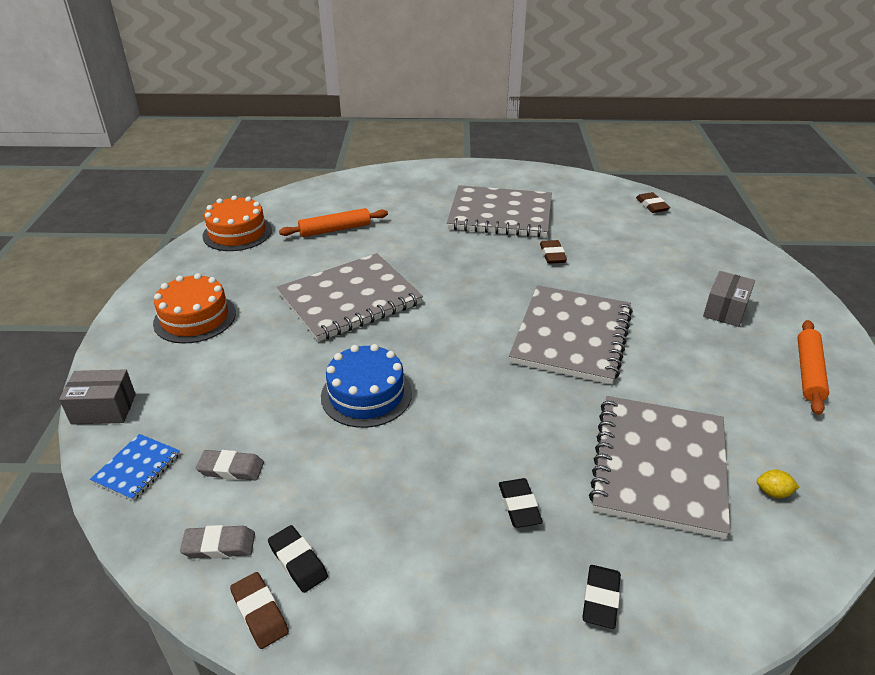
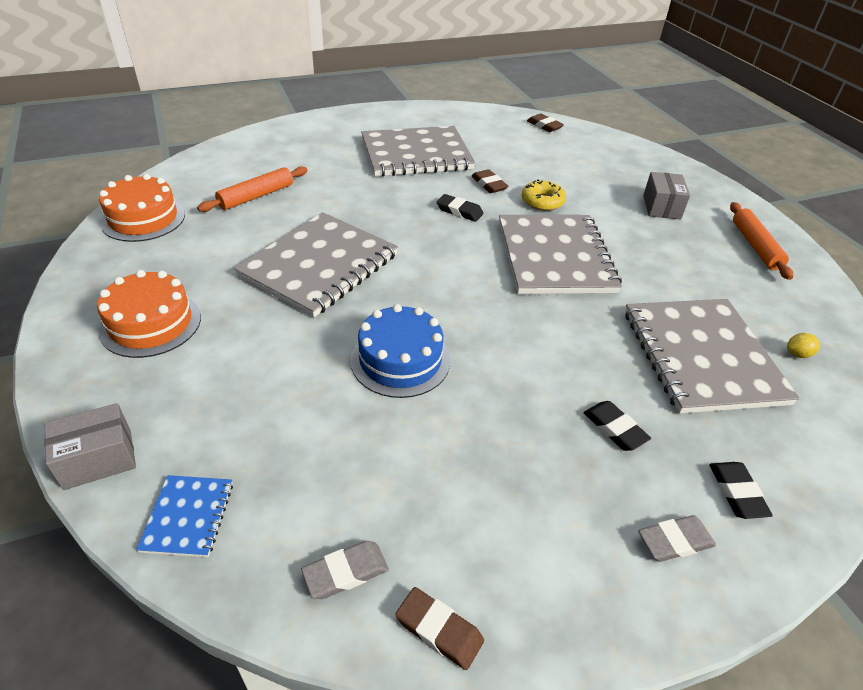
camera: 25 degrees left, 5 degrees up
(231, 468) = (304, 481): grey eraser -> grey eraser (674, 541)
(298, 561) = (443, 558): black eraser -> black eraser (459, 211)
(596, 281) = (542, 201): none -> yellow donut

